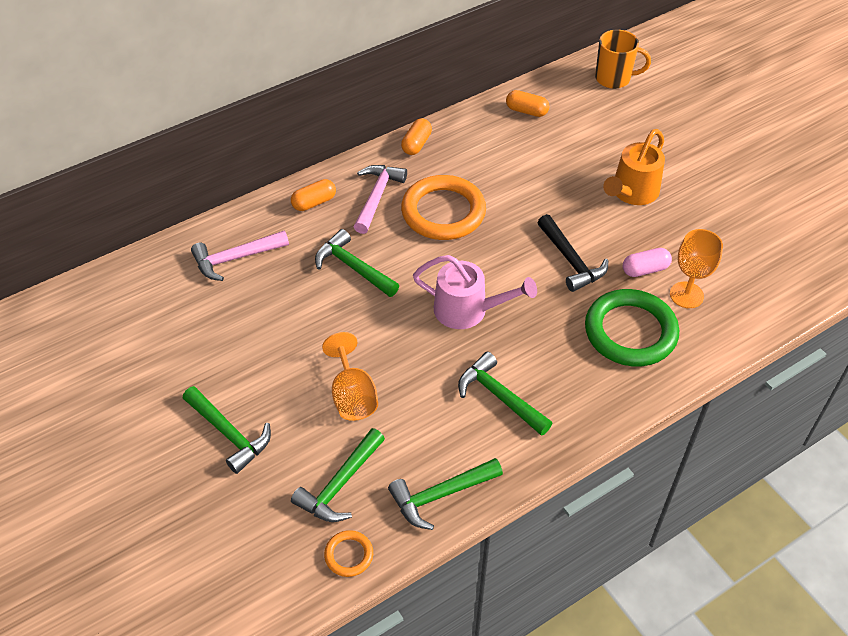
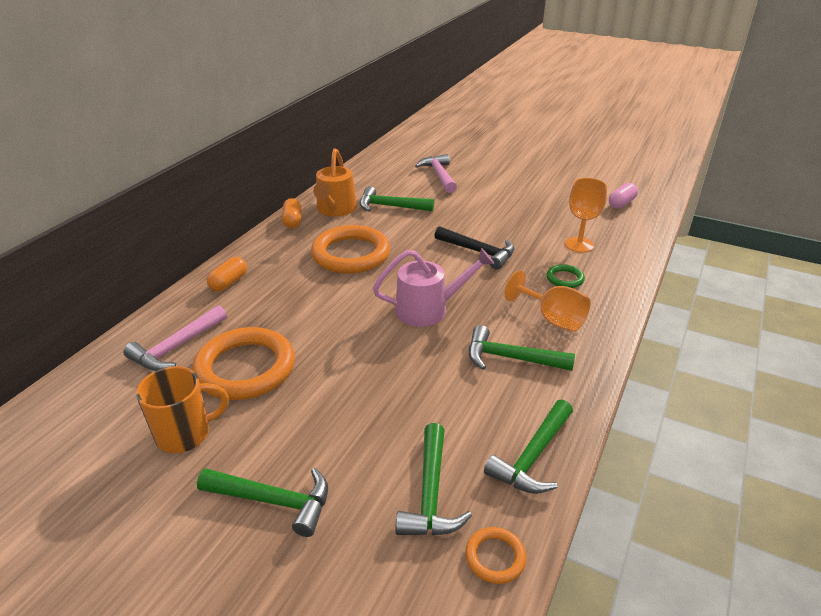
camera: 30 degrees left, 15 degrees down
(275, 305) = (245, 368): none -> orange ring
(352, 396) = (380, 411): orange goblet -> orange goblet (552, 319)
(353, 267) = (302, 315): green hammer -> green hammer (390, 206)
(377, 197) = (285, 262): pink hammer -> pink hammer (439, 175)
(526, 111) = (364, 181): orange capsule -> none
(614, 79) = (411, 150): orange mug -> orange mug (185, 434)
(630, 332) = (565, 279): green ring -> green ring, size x0.45
(631, 193) = (483, 202): orange watering can -> orange watering can (335, 210)
(645, 269) = (536, 240): pink capsule -> pink capsule (621, 203)

